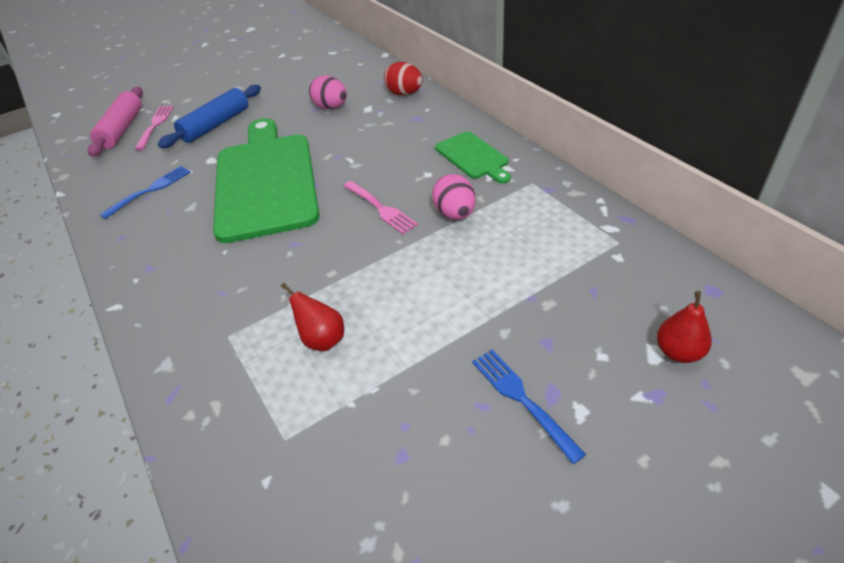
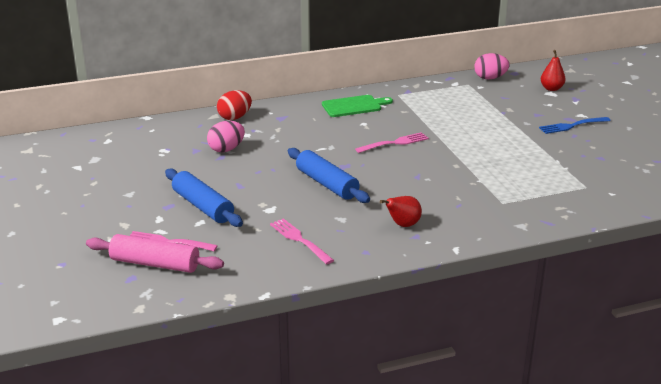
camera: 80 degrees left, 15 degrees down
(150, 190) = (300, 240): blue fork -> pink fork
(266, 181) = (327, 184): green cutting board -> blue rolling pin
(322, 339) = (516, 172): red pear -> red pear (402, 225)
(455, 214) = (416, 121): pink egg -> pink egg (490, 78)

